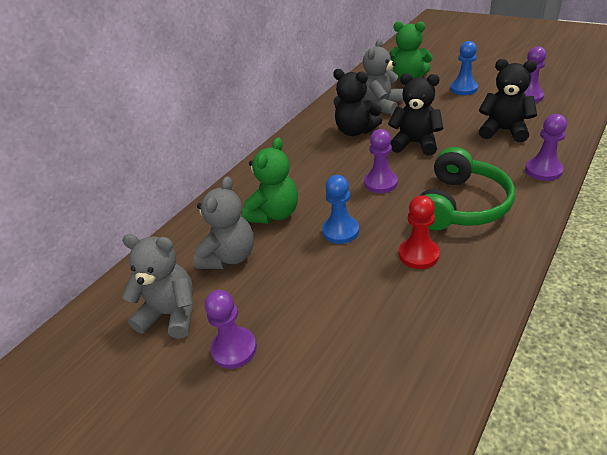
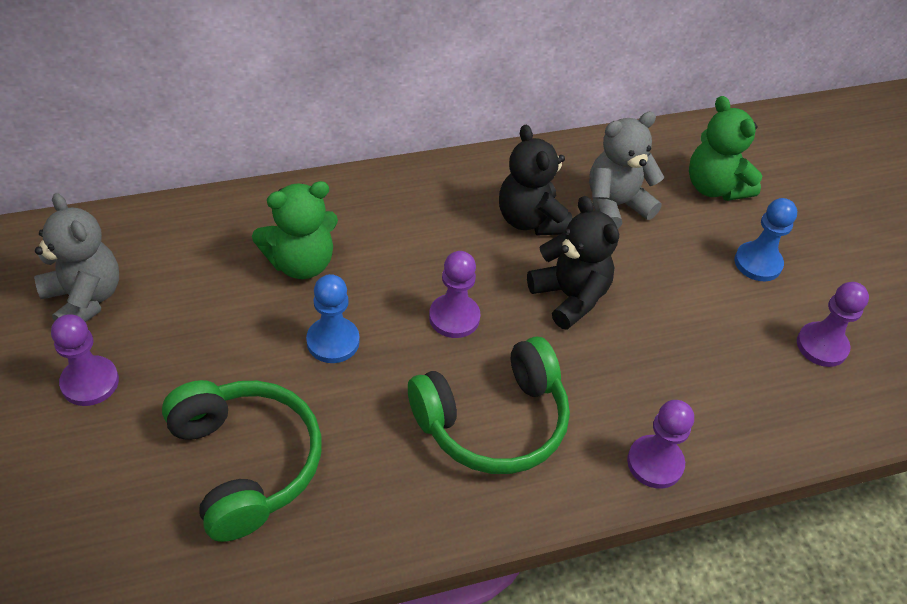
camera: 30 degrees right, 10 degrees up
(229, 257) = (200, 279): grey teddy bear -> none
(380, 312) = (245, 463): none -> green headphones
(418, 254) = (365, 438): red pawn -> none
(504, 131) = (702, 369): black teddy bear -> none

